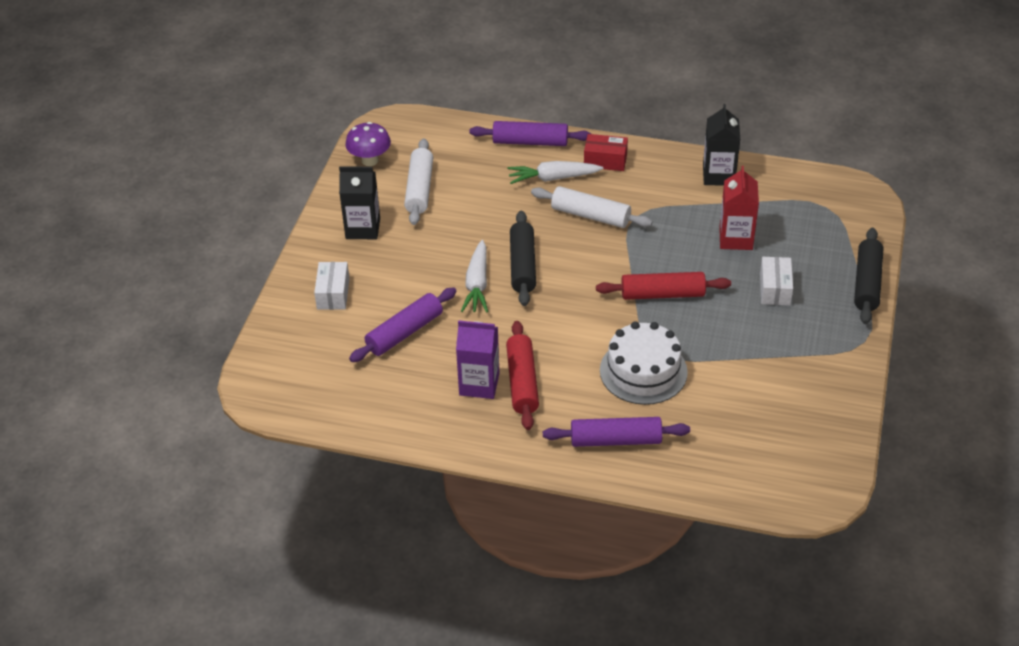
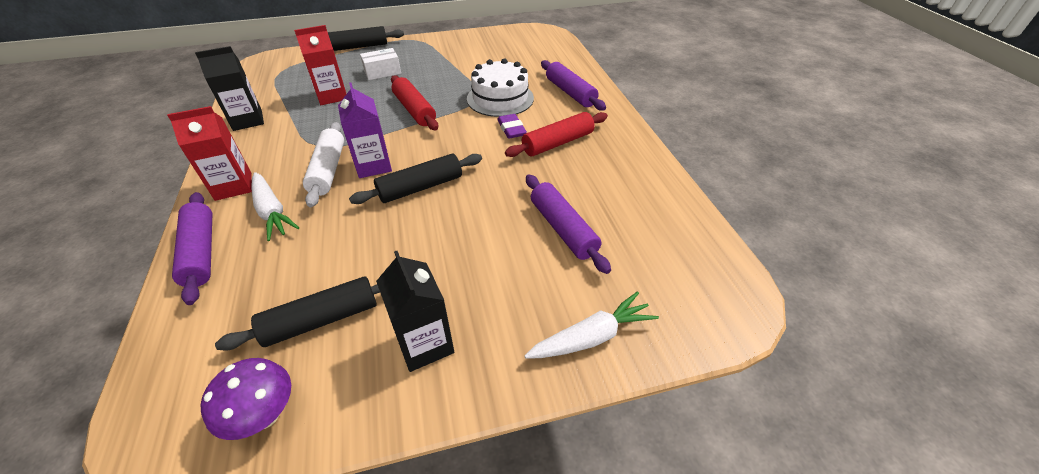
camera: 120 degrees left, 0 degrees up
(333, 294) = (554, 314): white box -> none
(404, 332) = (562, 229): purple rolling pin -> purple rolling pin turned 45 degrees clockwise
(419, 189) = (322, 320): white rolling pin -> black rolling pin
(477, 284) = (464, 206): white carrot -> white carrot (591, 337)
(479, 384) = (580, 162): purple carton -> purple carton (373, 165)
(572, 357) = (511, 129): none -> purple eraser
(605, 160) = (233, 186): red box -> red carton

